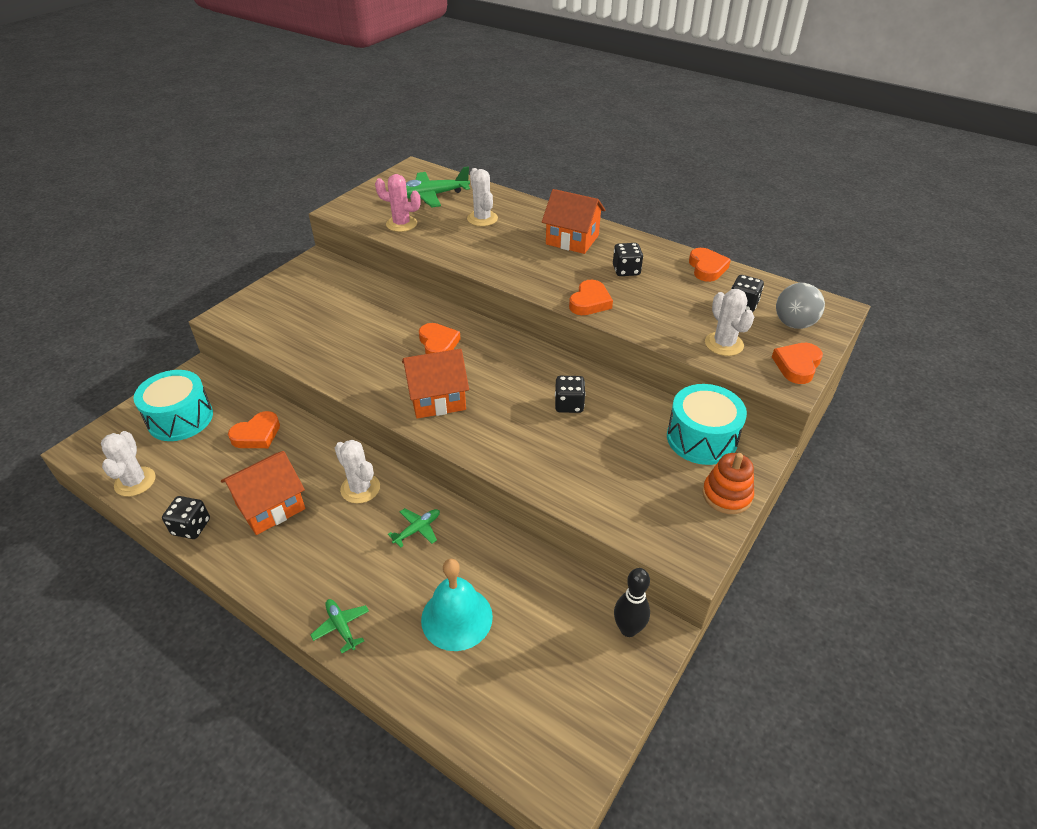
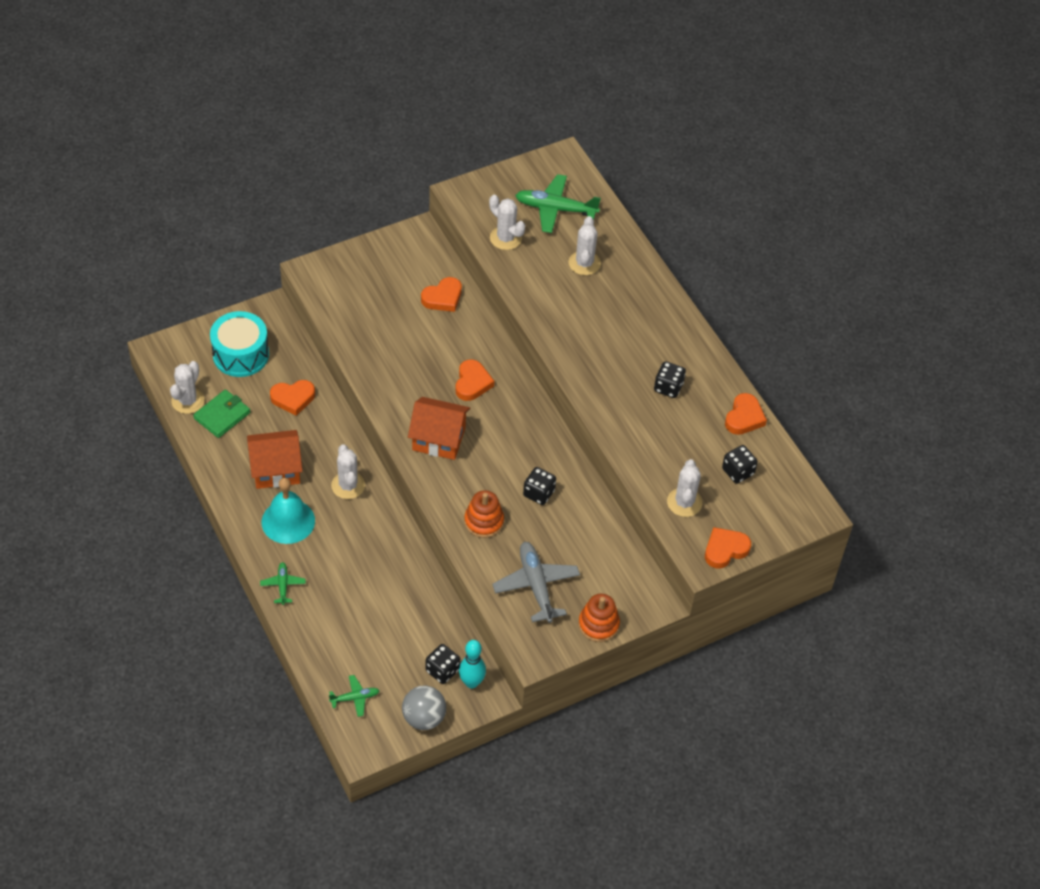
camera: 25 degrees right, 10 degrees up
(182, 480) = (222, 415): none -> green wallet
(191, 527) = (214, 460): black dice -> black dice (442, 670)
(401, 224) = (505, 238): pink cactus -> white cactus
(417, 529) = (371, 539): green plane -> green plane (355, 698)
(456, 618) = (361, 617): turquoise bell -> turquoise bell (288, 521)
(535, 451) = (484, 521): none -> orange stacking toy
(572, 240) = (648, 328): orange house -> none
(590, 302) = (608, 408): orange heart -> orange heart (443, 298)
(628, 629) = (471, 682): black bowling pin -> turquoise bowling pin
(635, 487) = (536, 585): none -> grey plane
(701, 438) = (620, 572): turquoise drum -> none
(794, 324) = (763, 511): grey ball -> grey ball (424, 718)

